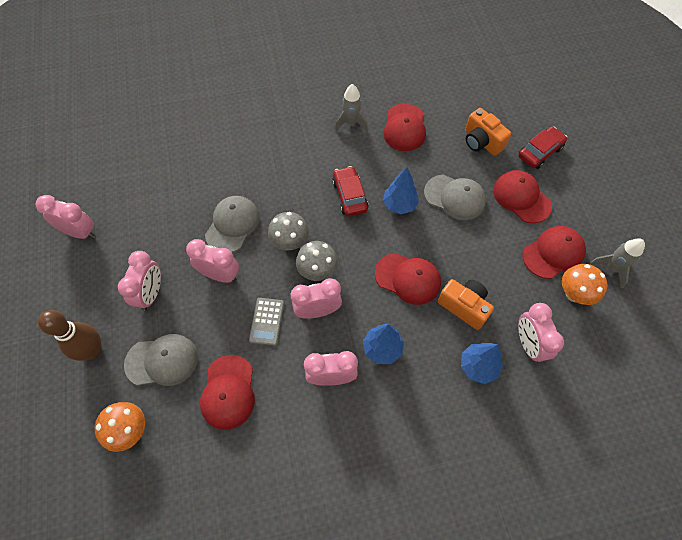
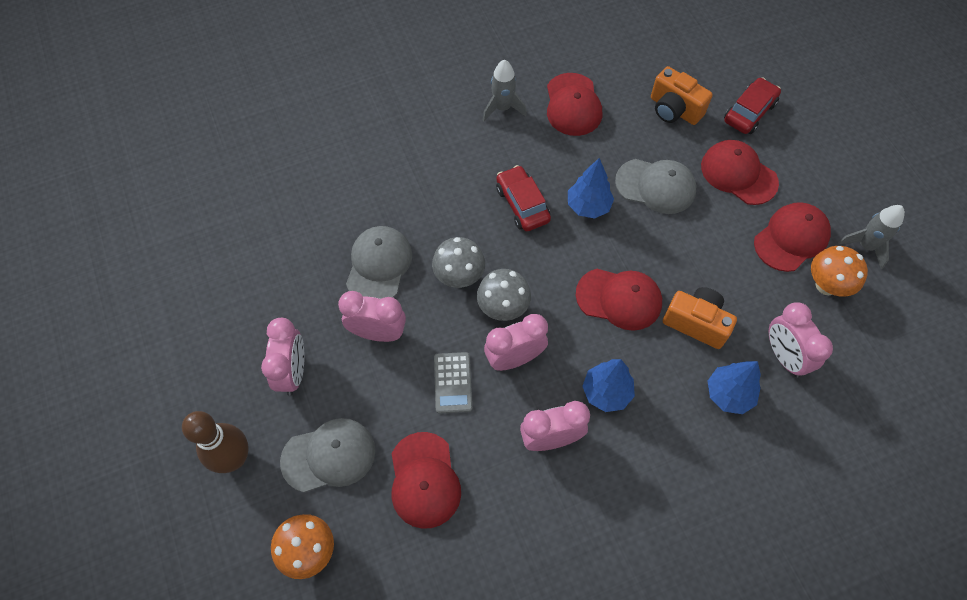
camera: 10 degrees left, 0 degrees up
(80, 232) = (177, 307): pink clock -> none

